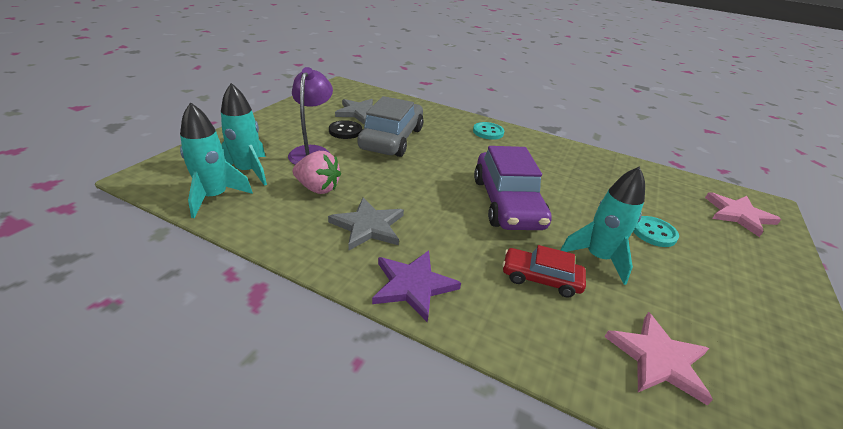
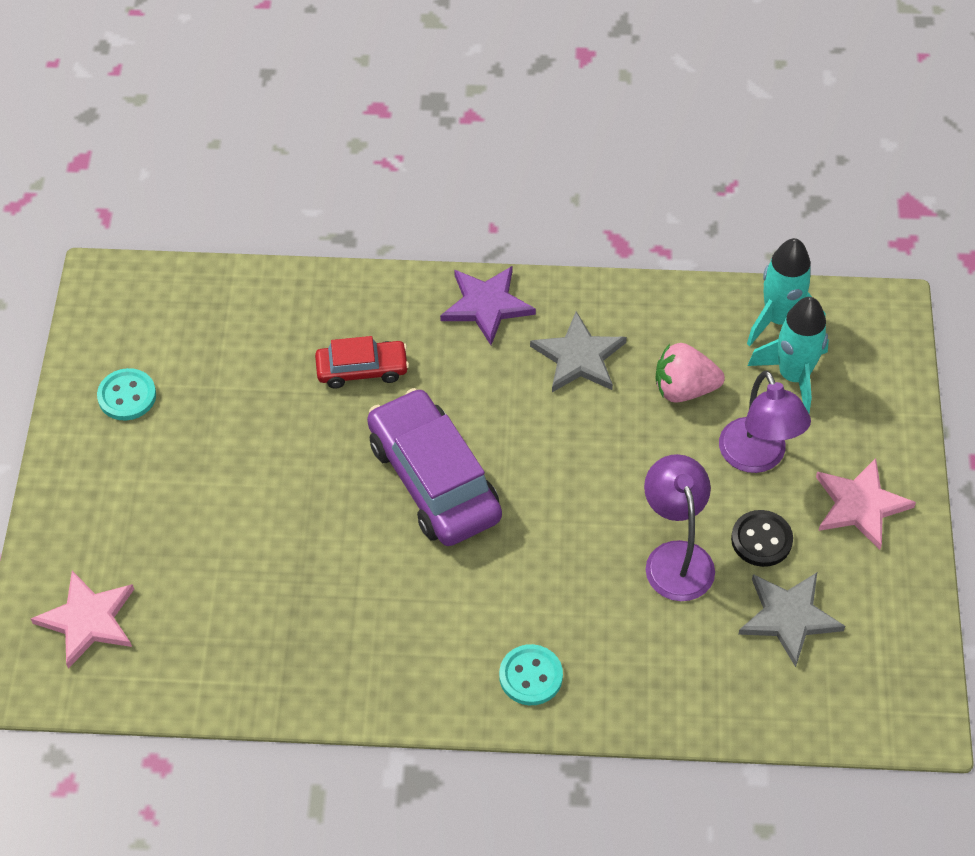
camera: 160 degrees right, 20 degrees up
(392, 139) = (675, 557): grey car -> purple lamp
(597, 258) = (301, 430): turquoise rocket -> none
(653, 233) = (227, 511): turquoise button -> turquoise button (127, 396)
(658, 359) = (240, 326): pink star -> pink star (860, 505)

